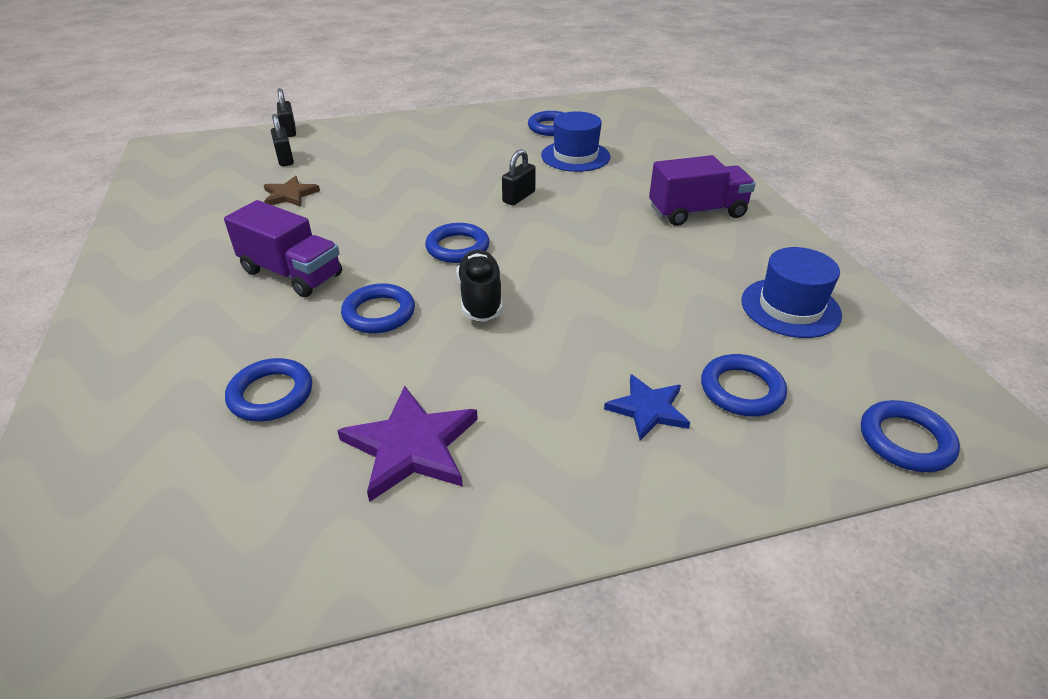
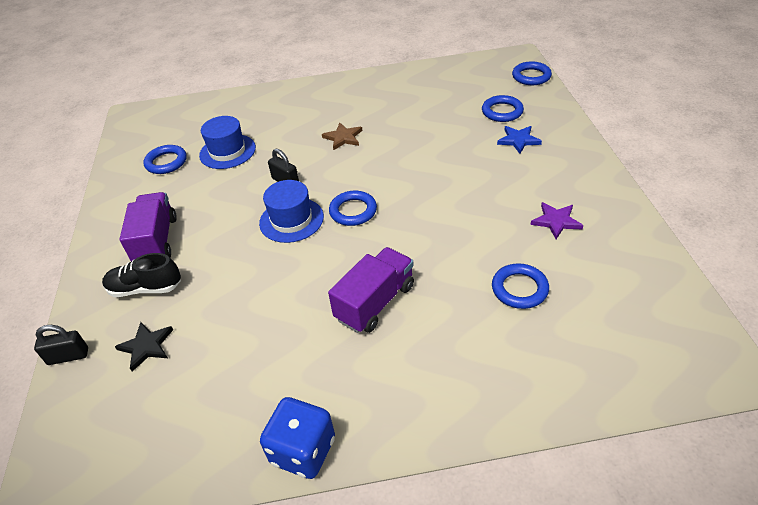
camera: 80 degrees left, 5 degrees up
(123, 245) = (303, 451): none -> blue dice
(285, 159) = (146, 346): black padlock -> black star
(290, 195) = (233, 328): brown star -> brown star (343, 138)
(379, 313) = (432, 246): blue ring -> none
(411, 446) = (556, 221): purple star -> purple star, size x0.63
(480, 299) = (419, 198): black shoe -> black shoe (145, 288)
(697, 212) = (330, 106): purple truck -> purple truck (156, 241)
(790, 307) = (436, 89): blue hat -> blue hat (291, 220)

